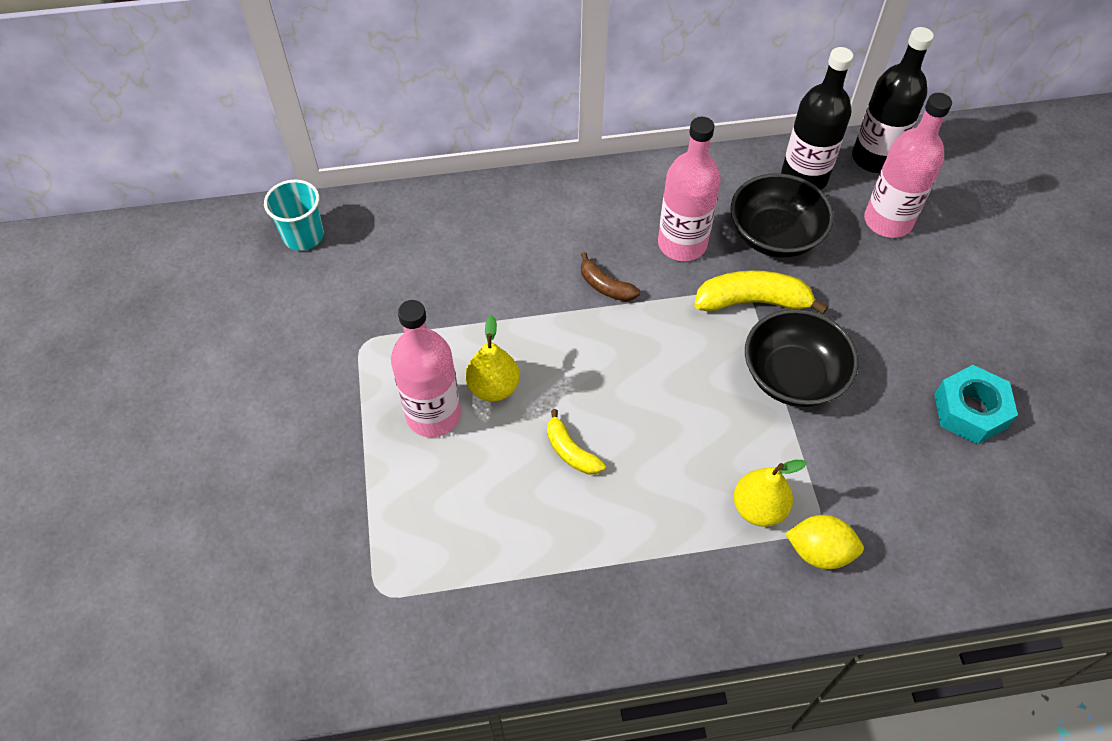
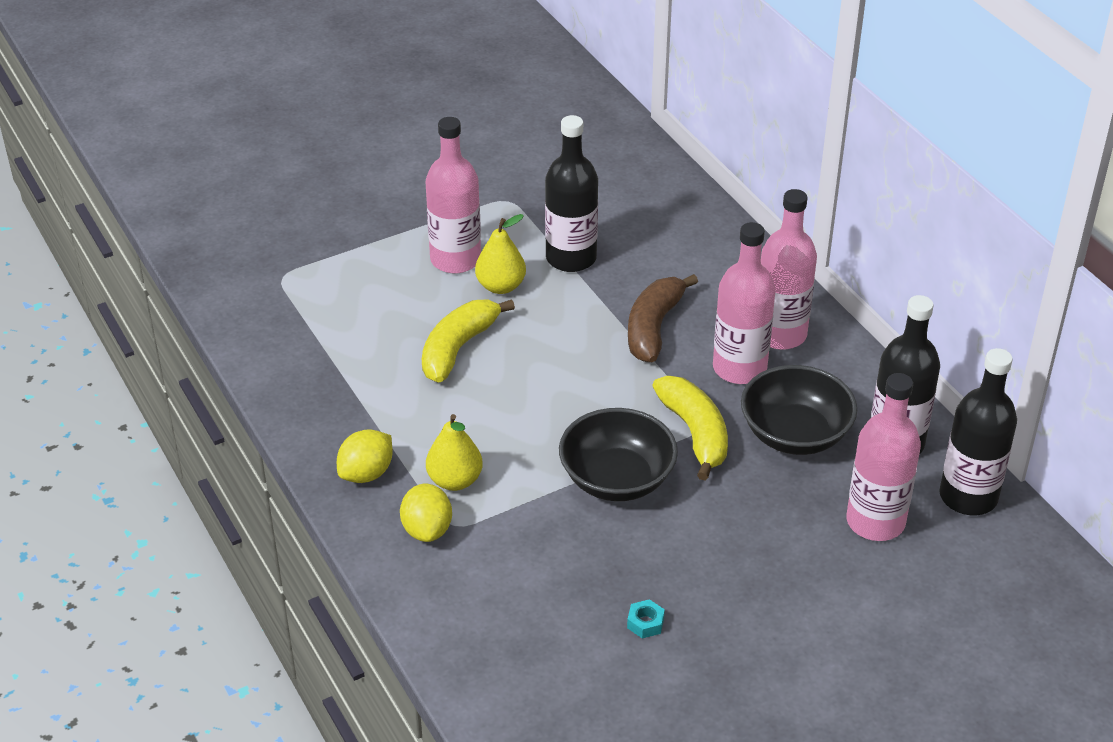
camera: 70 degrees right, 15 degrees down
(303, 236) = (600, 134): turquoise cup -> none
(479, 317) = (571, 258): none -> black bottle
(570, 451) = (458, 348): yellow banana -> yellow banana, size x1.70
(605, 286) = (653, 327): brown banana -> brown banana, size x1.70
(650, 202) = (780, 334): none -> pink bottle
(726, 586) = (366, 473): none -> yellow lemon
(970, 411) = (645, 623): turquoise nut -> turquoise nut, size x0.46

